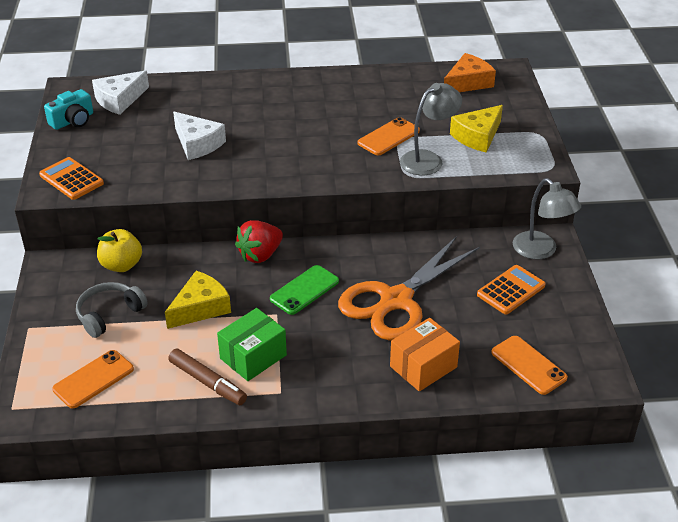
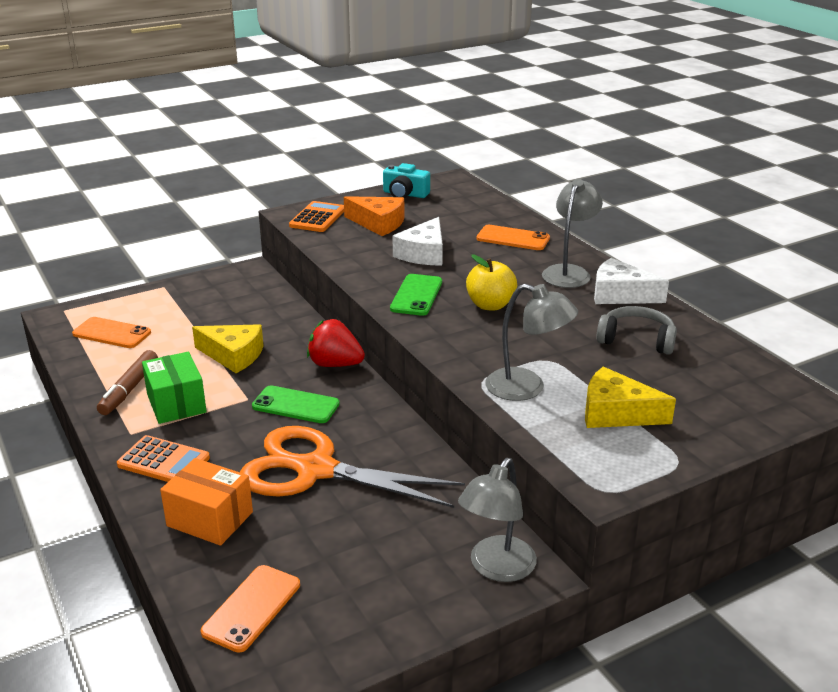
camera: 65 degrees right, 10 degrees down
(109, 314) = (199, 315): grey headphones -> grey headphones (636, 340)
(119, 100) = (458, 202): white cheese -> white cheese (620, 294)
(121, 265) = (270, 300): yellow apple -> yellow apple (490, 305)
(253, 357) = (176, 403): green box -> green box turned 45 degrees clockwise
(264, 167) = (416, 295): none -> green phone
(288, 91) = (569, 272): none -> grey lamp
(388, 137) = (546, 351): orange phone -> orange phone (513, 238)
(468, 83) = (734, 378): orange cheese -> orange cheese (378, 223)
(511, 290) = (393, 558): orange calculator -> orange calculator (163, 461)

